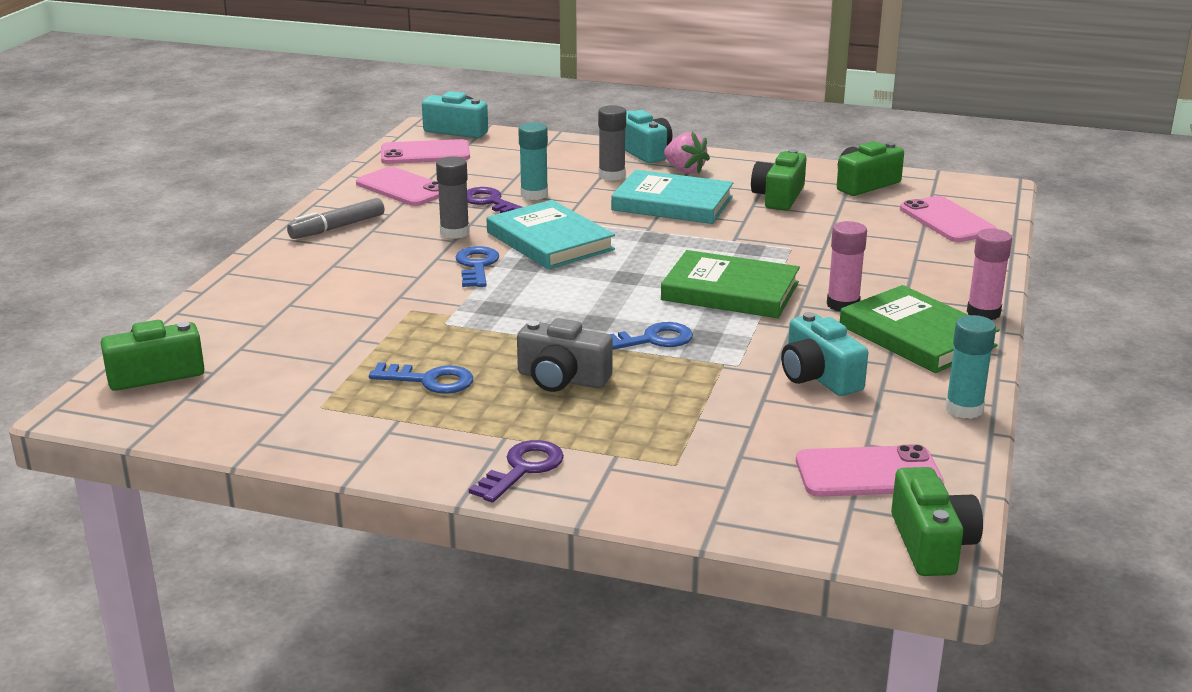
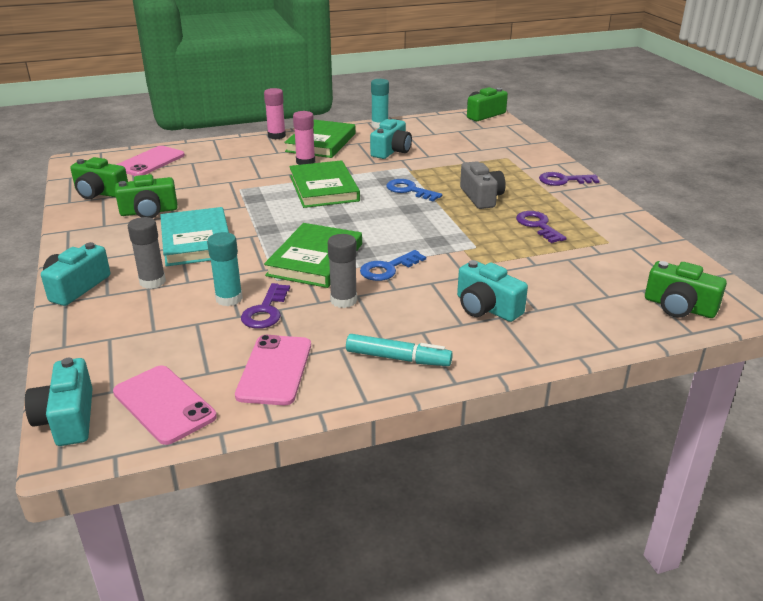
camera: 125 degrees left, 5 degrees up
(334, 283) = (486, 308): none -> turquoise camera
(337, 227) = (398, 358): grey marker -> turquoise marker
(429, 380) = (538, 226): blue key -> purple key
(549, 241) = (315, 259): turquoise book -> green book
(684, 170) = (115, 257): pink strawberry -> none
(868, 473) = (455, 129): pink phone -> none

